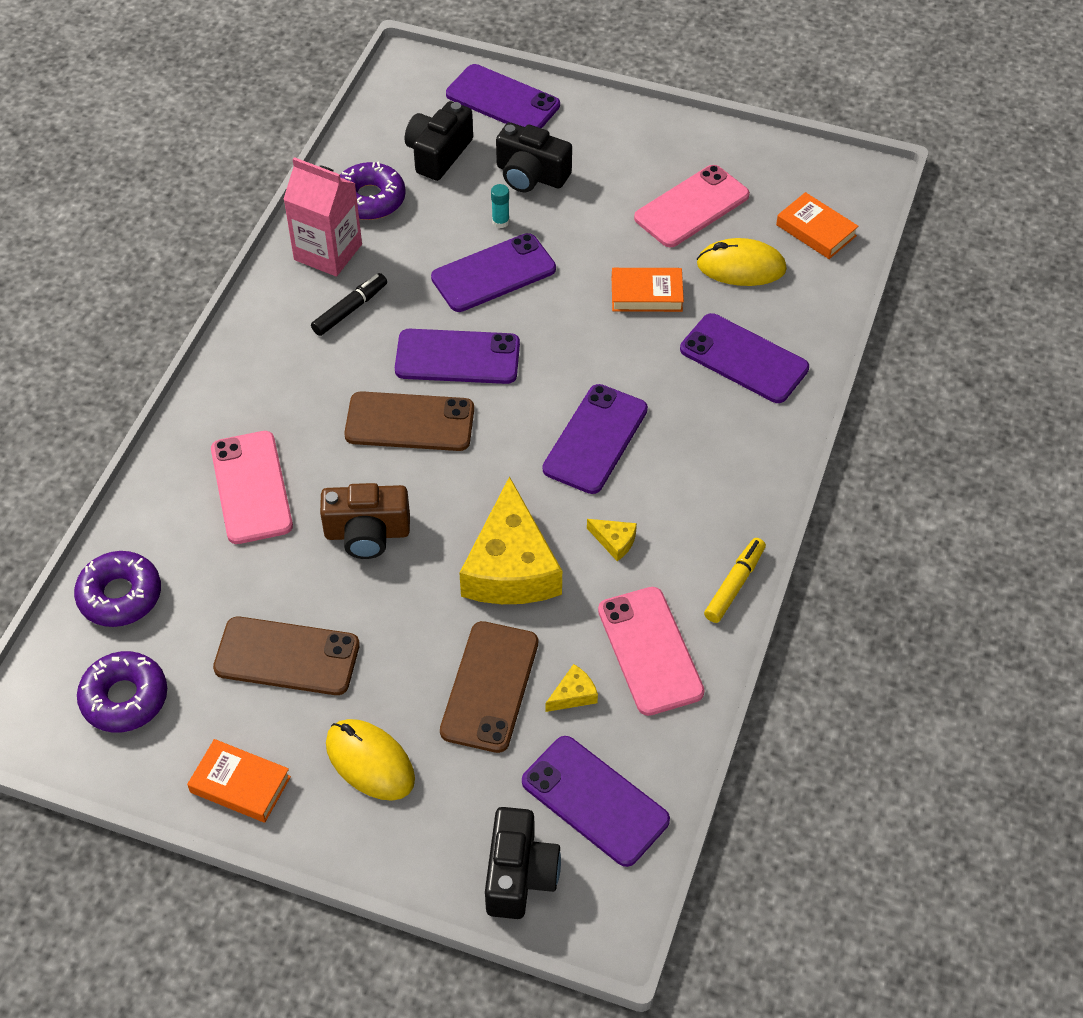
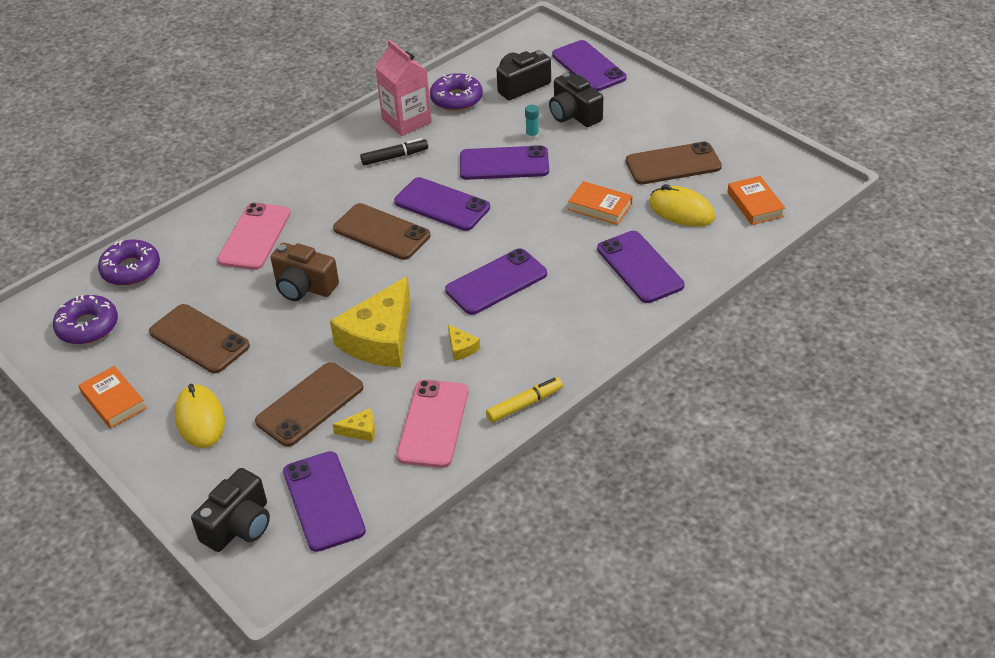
camera: 30 degrees right, 10 degrees down
(692, 207) = (673, 164): pink phone -> brown phone

